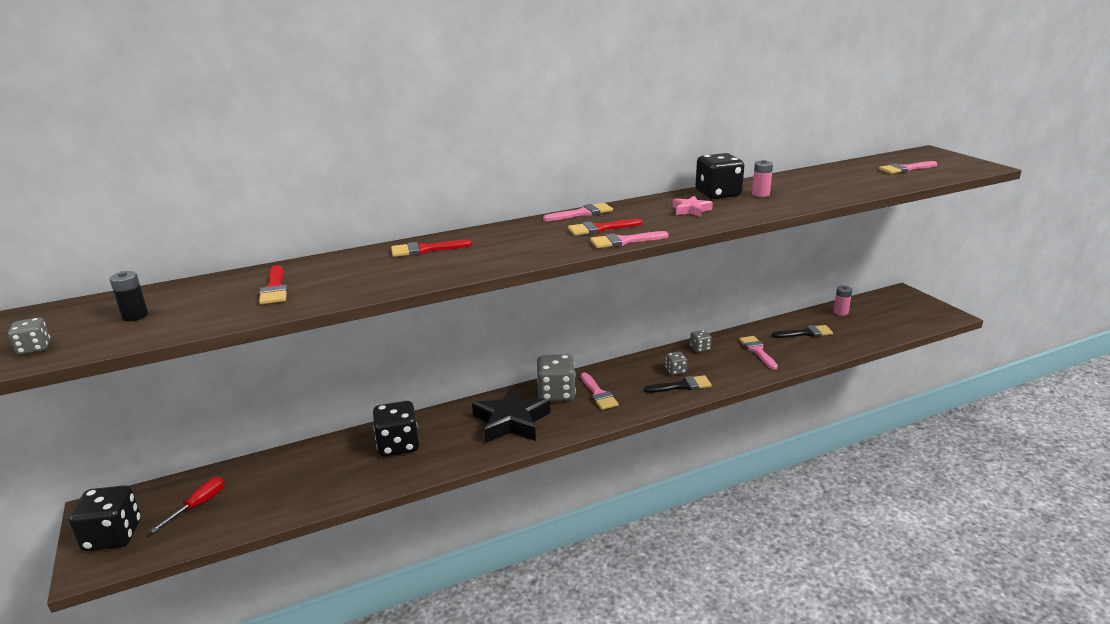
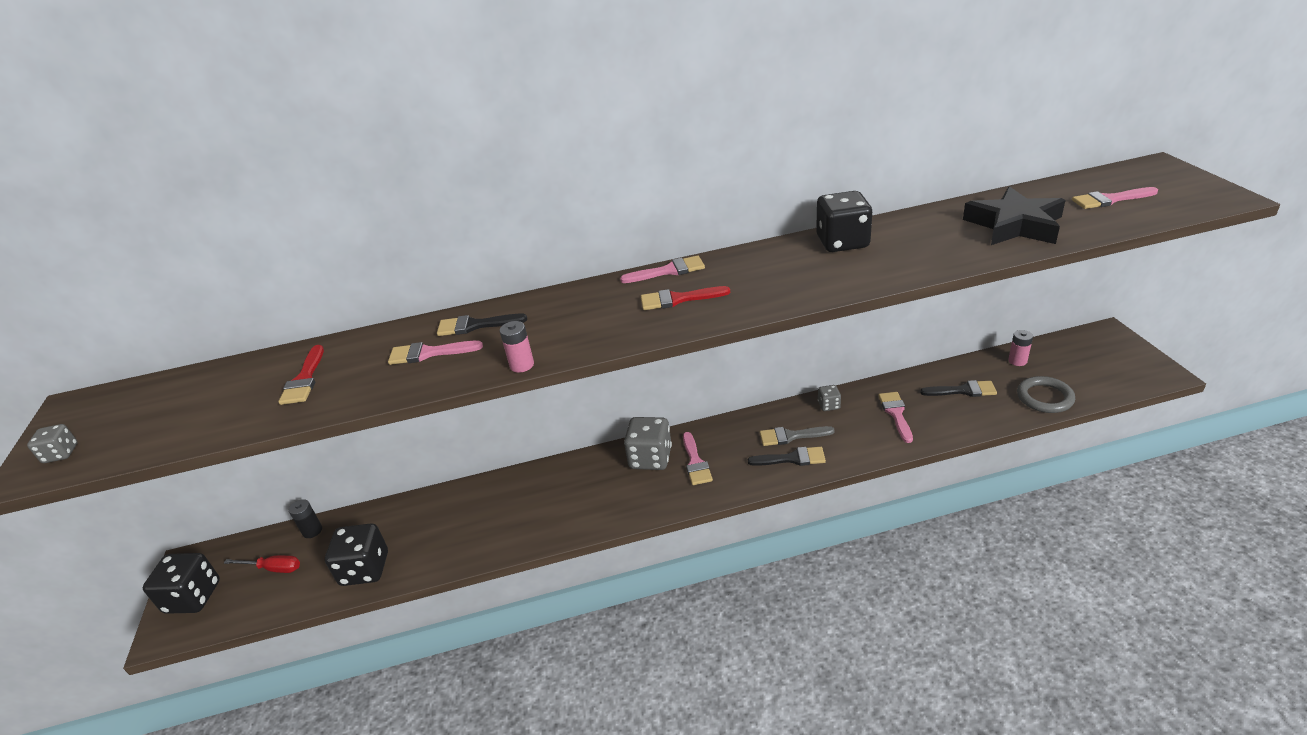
camera: 15 degrees right, 10 degrees up
(135, 316) = (163, 412): black battery -> black battery (312, 531)
(198, 505) = (273, 568): red screwdriver -> red screwdriver turned 60 degrees clockwise
(398, 445) = (472, 513): black dice -> black dice (365, 569)
(425, 249) = (475, 325): red brush -> black brush
(511, 421) = (593, 492): black star -> black star (1014, 225)
(624, 241) = (696, 323): pink brush -> pink brush (429, 353)
(675, 371) = (791, 436): grey dice -> grey brush
(691, 210) = (798, 270): pink star -> none
(760, 194) = (896, 244): pink battery -> pink battery (522, 365)
(870, 334) = (1044, 397): none -> grey ring

